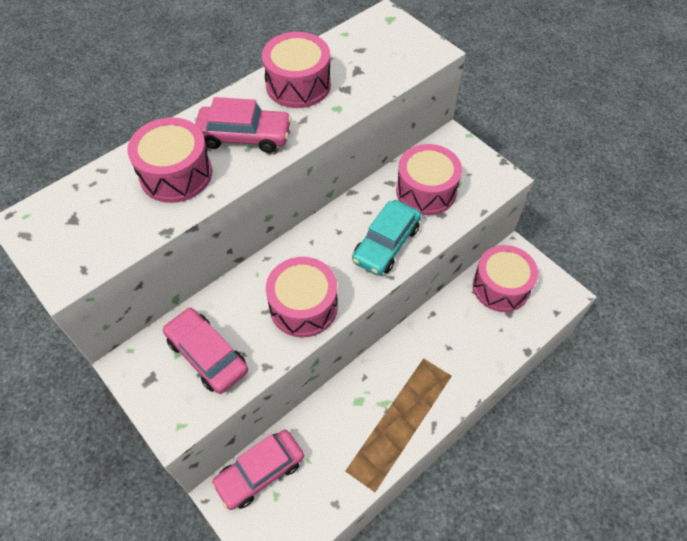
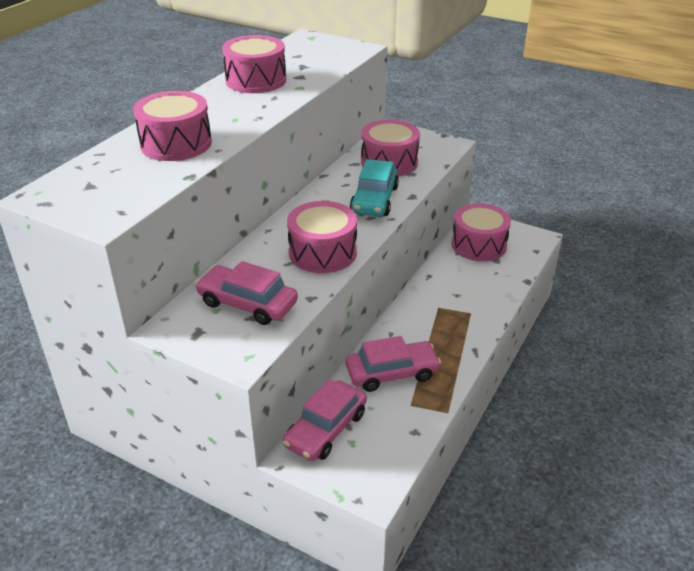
camera: 20 degrees left, 20 degrees down
(244, 136) = (226, 114): pink car -> pink car (392, 373)

